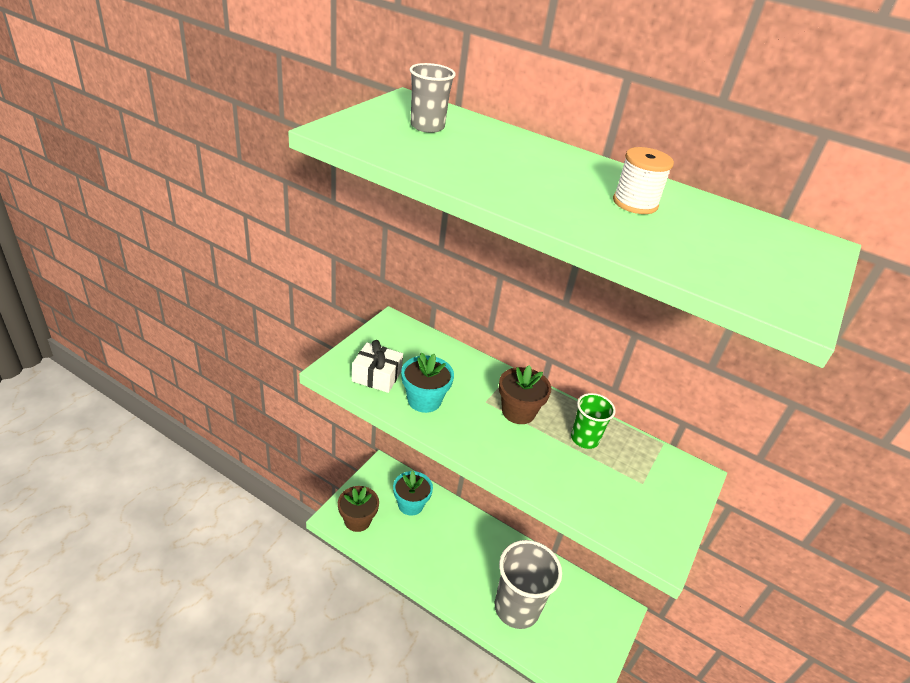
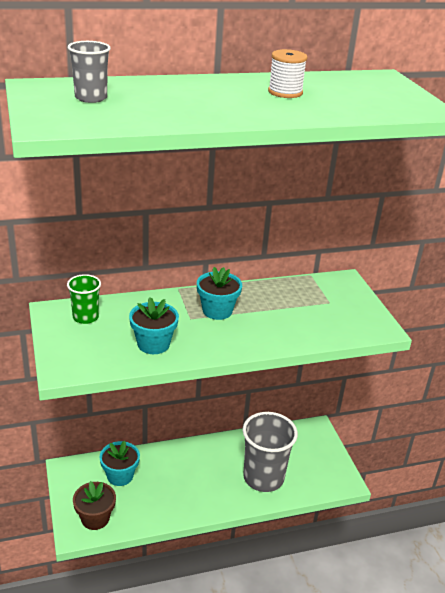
camera: 45 degrees left, 5 degrees down
(377, 376) = (99, 352): white gift -> none
(518, 411) = (217, 311): brown flower pot -> turquoise flower pot
(584, 439) = (272, 300): green cup -> green cup (85, 317)

